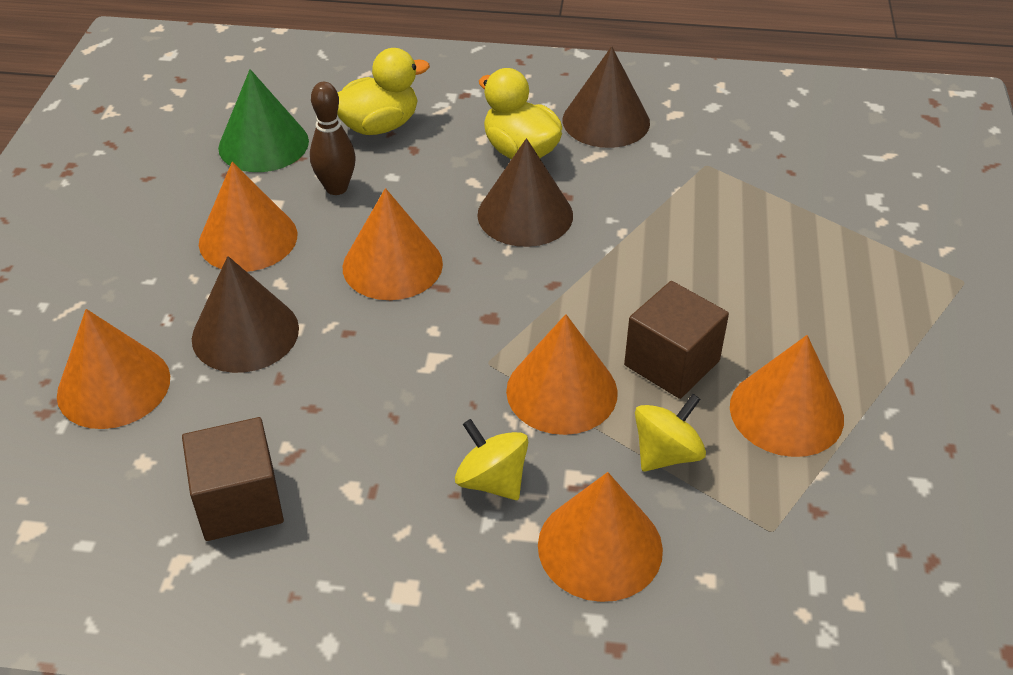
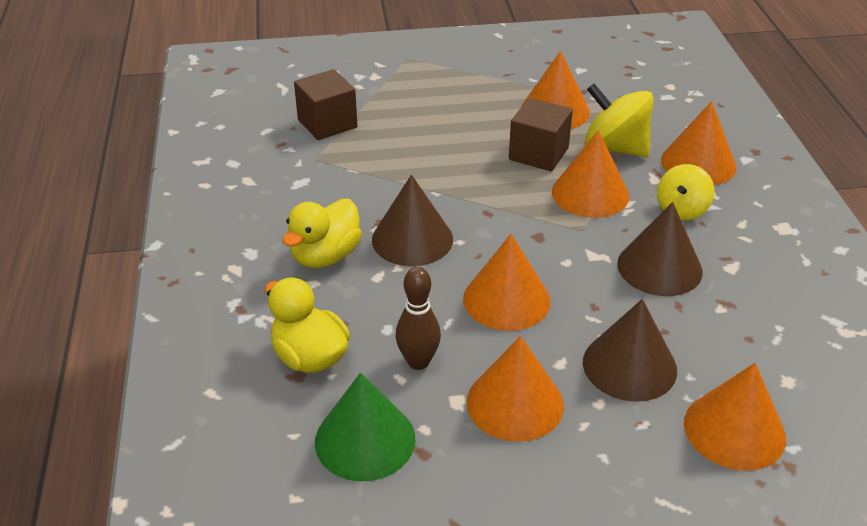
camera: 105 degrees left, 5 degrees down
(239, 502) = (781, 317): brown cube -> brown cube (327, 123)
(606, 121) = (267, 215): brown cone -> brown cone (659, 267)
(666, 454) = (615, 148): yellow spinning top -> yellow spinning top, size x1.59

